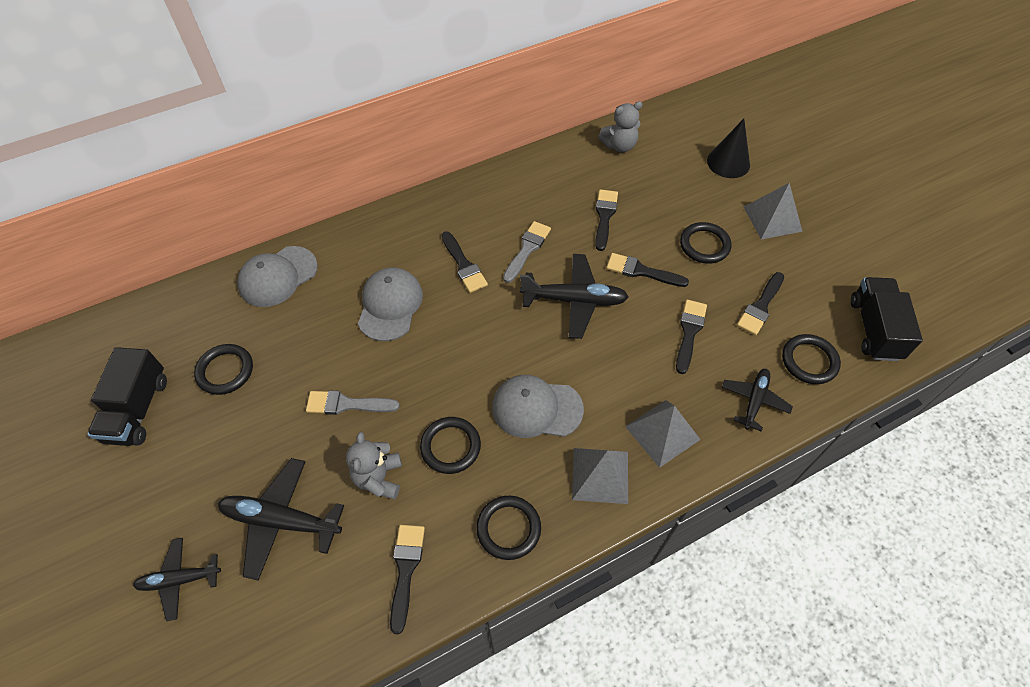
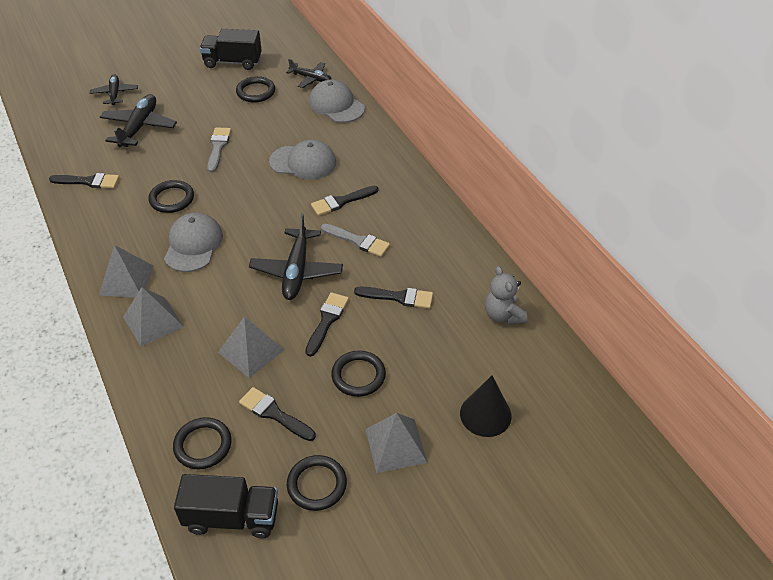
camera: 90 degrees right, 10 degrees down
(379, 478) = (157, 166): grey teddy bear -> none
(508, 528) = (100, 229): black ring -> black ring (317, 484)
(689, 332) = (251, 351): black brush -> grey pyramid
(754, 400) = (169, 391): black plane -> black plane (311, 78)

